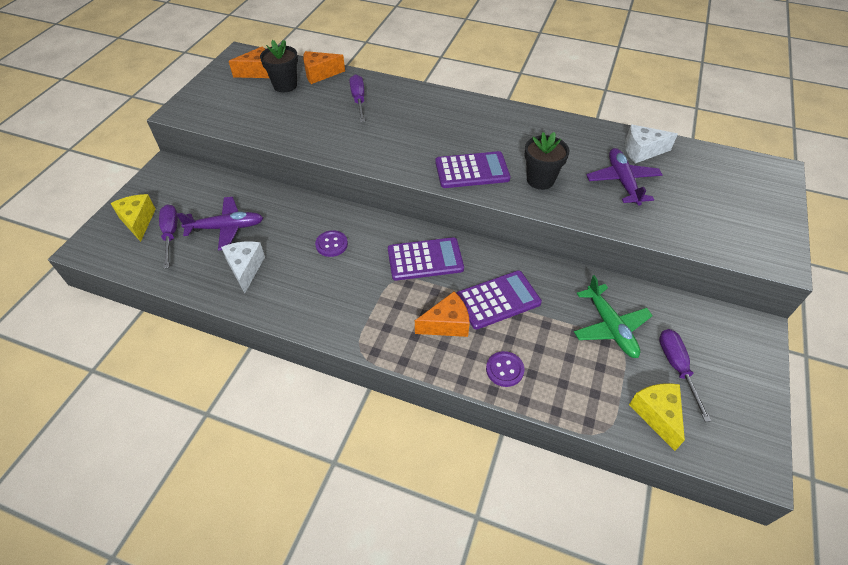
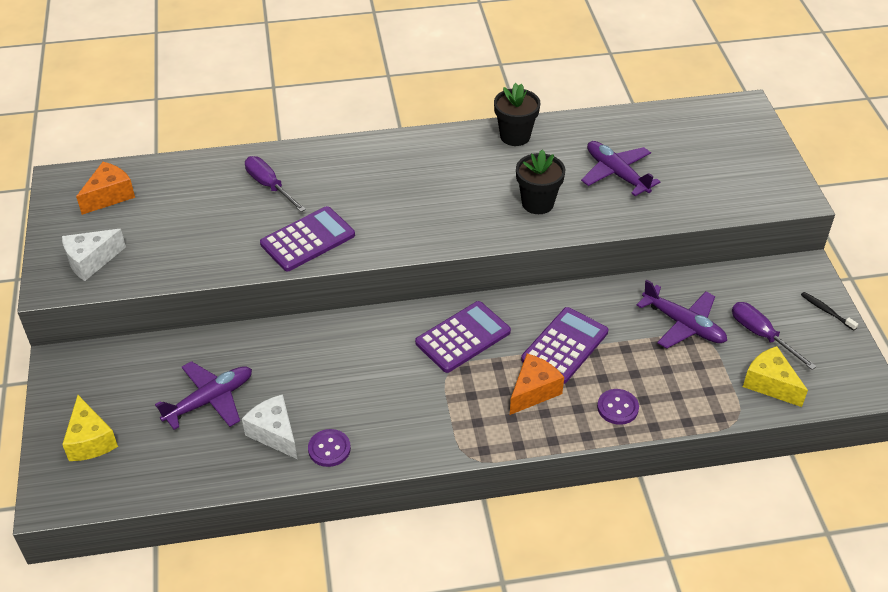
camera: 30 degrees left, 5 degrees down
(138, 221) = (90, 441): yellow cheese -> yellow cheese turned 150 degrees counterclockwise
(171, 234) = (148, 437): purple screwdriver -> none
(285, 85) = (161, 201): black flower pot -> black flower pot (515, 136)
(320, 74) = (192, 170): orange cheese -> none
(331, 244) = (350, 365): purple button -> purple button (329, 449)
(472, 171) = (462, 220): purple calculator -> purple calculator (308, 239)
(610, 327) = (683, 325): green plane -> purple plane
(642, 151) = (613, 133): white cheese -> white cheese (91, 261)
(756, 374) = (826, 311): none -> black toothbrush

